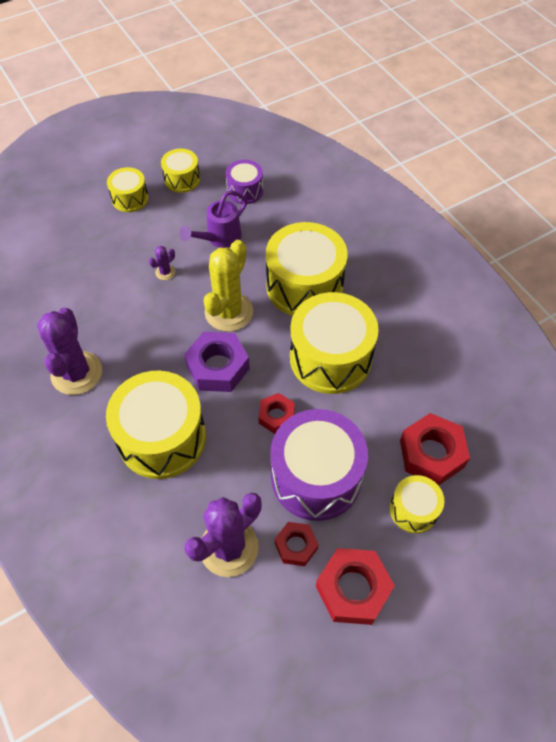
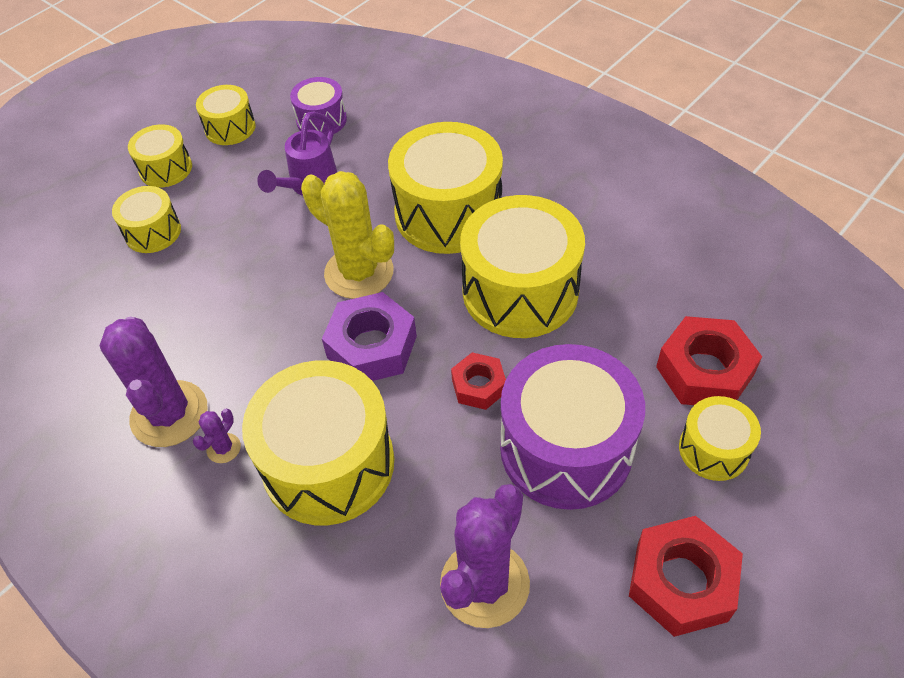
camera: 15 degrees left, 5 degrees down
(107, 243) = (153, 232): none -> yellow drum
(165, 272) = (250, 247): purple cactus -> purple cactus (224, 448)
(229, 312) = (359, 272): yellow cactus -> yellow cactus turned 60 degrees counterclockwise
(296, 546) = (578, 550): red nut -> none

